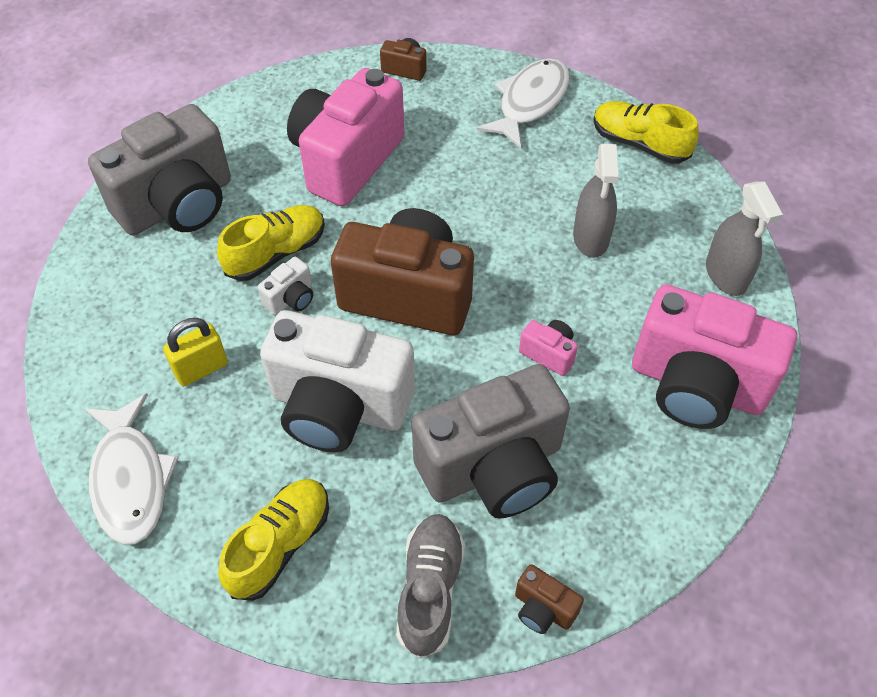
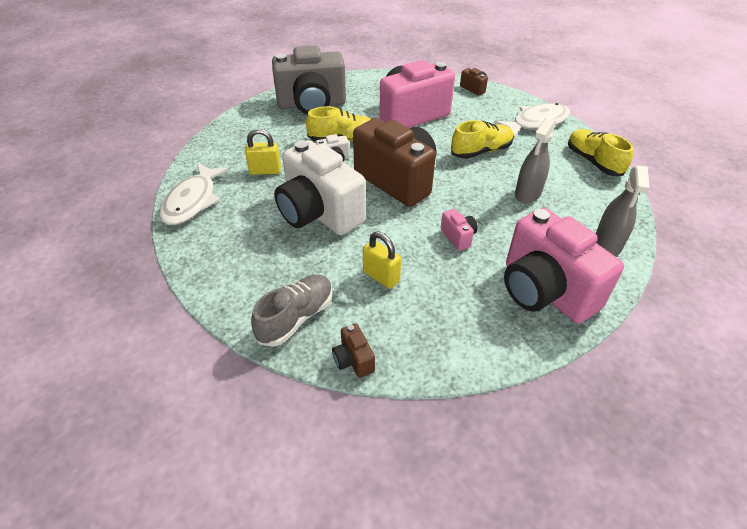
camera: 30 degrees right, 10 degrees down
(280, 545) = (236, 259): yellow shoe -> yellow shoe (481, 151)
(493, 468) = (381, 277): grey camera -> yellow padlock

